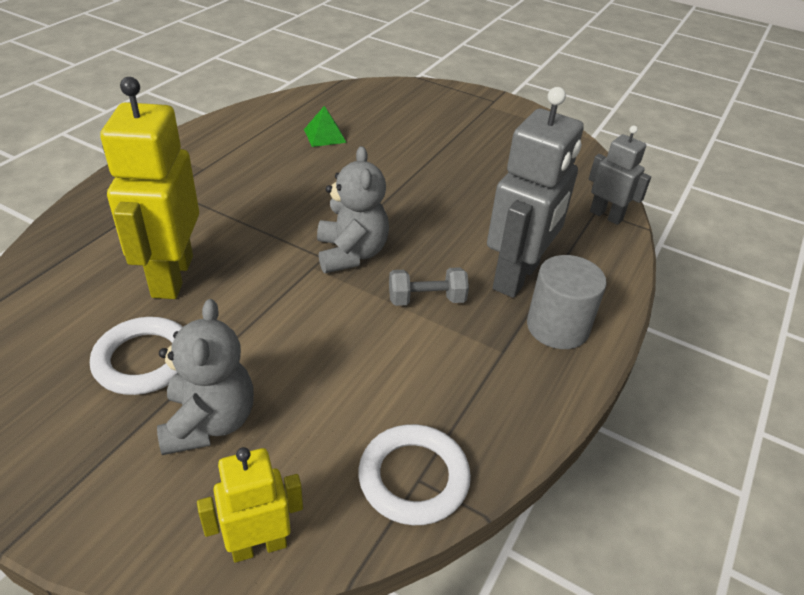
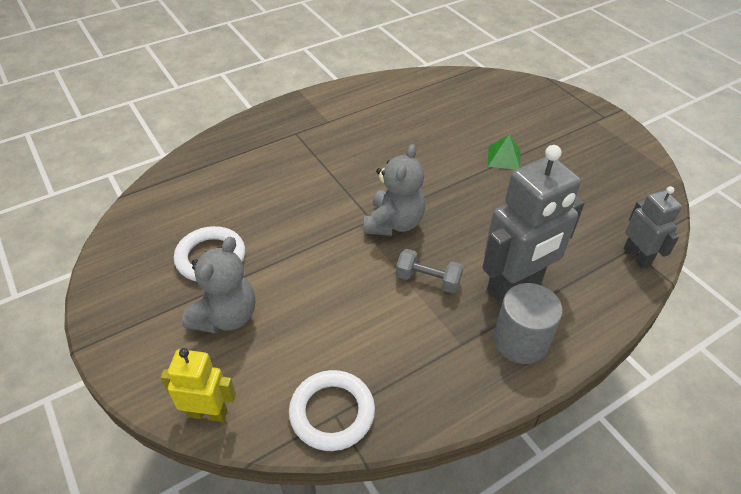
camera: 30 degrees right, 5 degrees up
(171, 276) = (260, 201): yellow robot -> none
(325, 135) = (434, 115): green pyramid -> green pyramid (504, 158)

